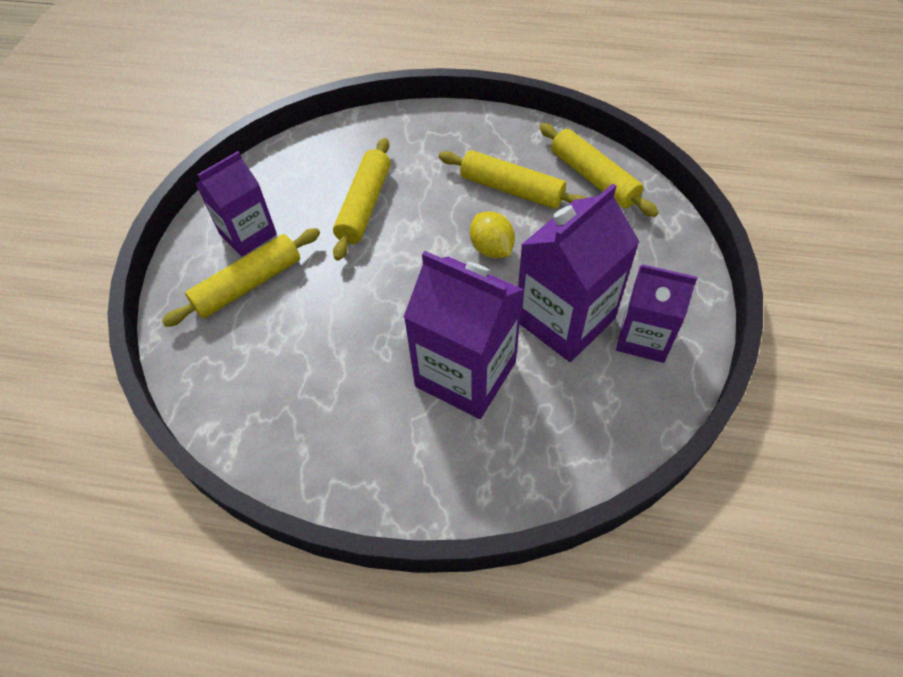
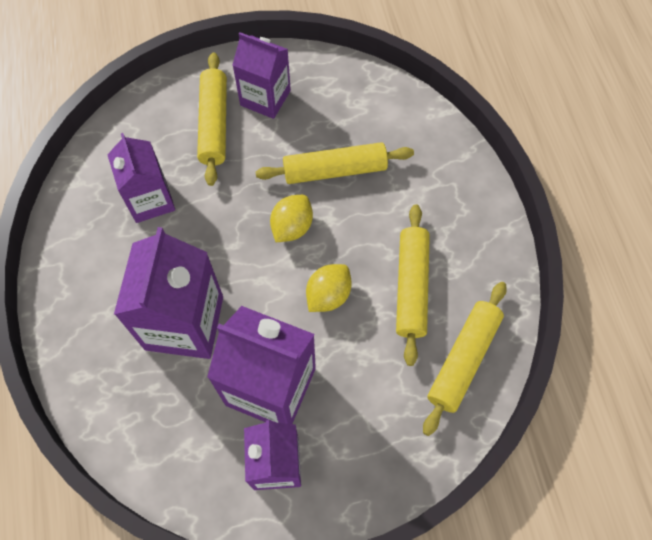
camera: 65 degrees right, 10 degrees up
(248, 285) = (214, 124): yellow rolling pin -> yellow rolling pin turned 60 degrees clockwise
(304, 367) = (150, 200): none -> purple carton
(406, 255) = (292, 227): none -> yellow lemon

